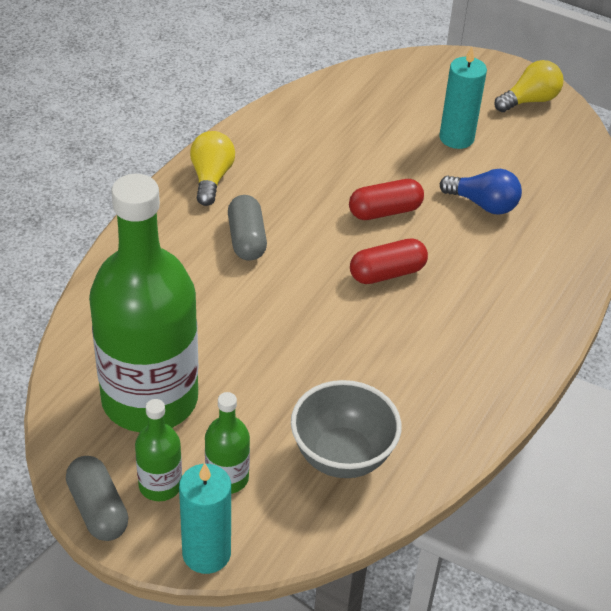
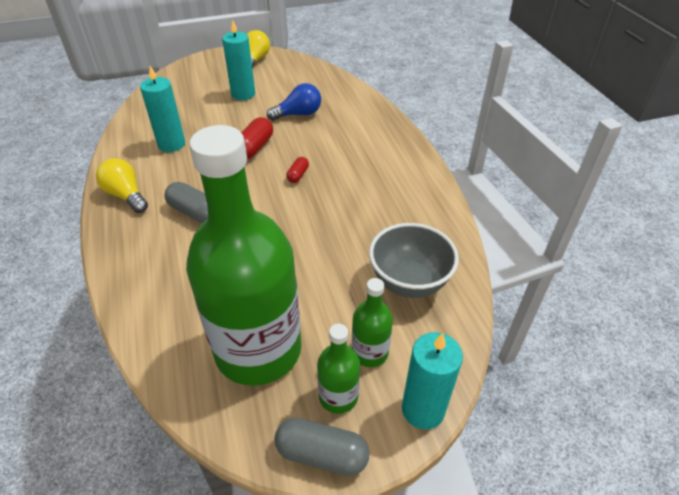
camera: 45 degrees left, 0 degrees up
(311, 151) = (171, 144): none -> turquoise candle
(387, 273) = (298, 175): red capsule -> red capsule, size x0.57

